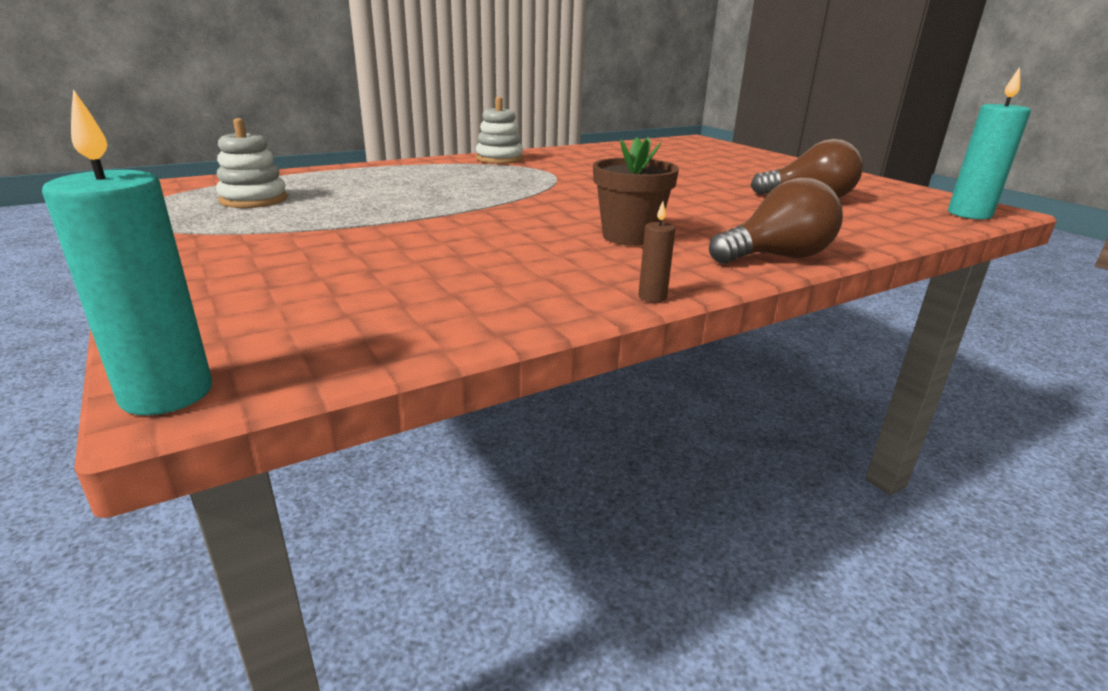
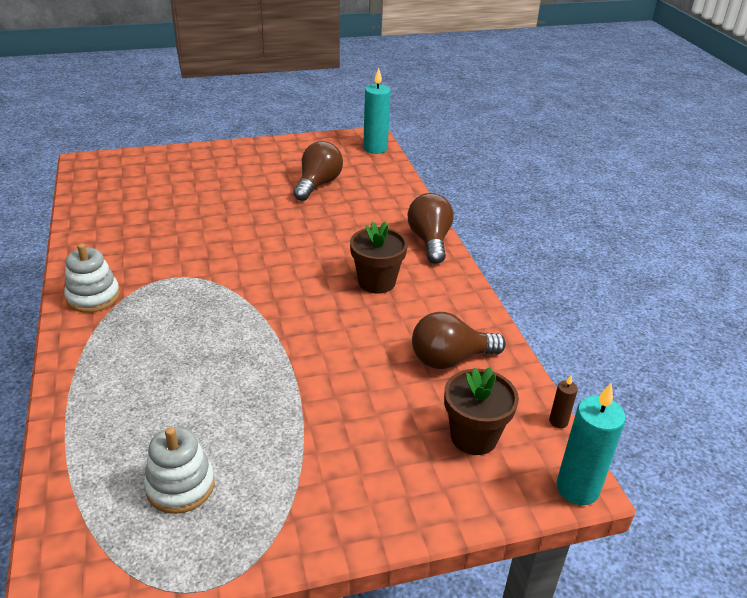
camera: 75 degrees left, 10 degrees up
(311, 307) = (474, 437): none -> brown flower pot
(485, 284) = (450, 359): none -> brown light bulb
(652, 297) = (480, 301): brown candle -> brown candle (558, 421)

